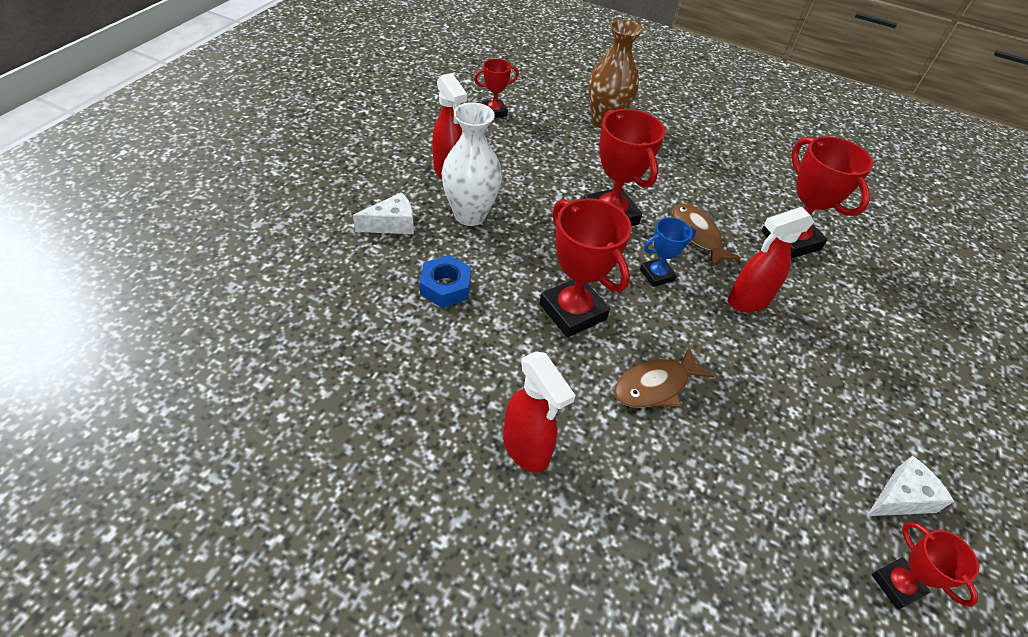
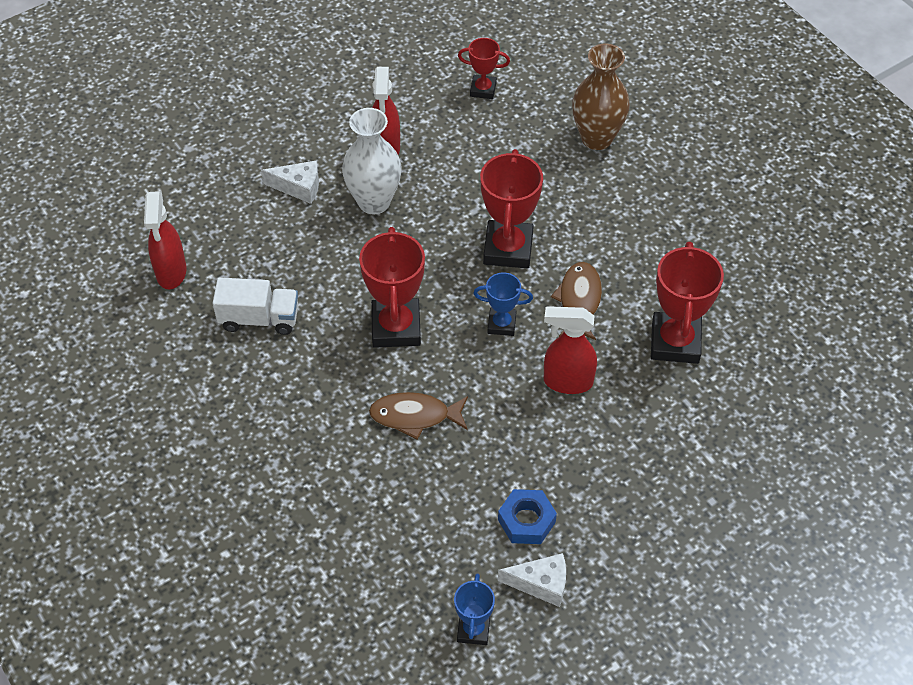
camera: 35 degrees right, 5 degrees up
(436, 354) = (259, 318): none -> white truck
(445, 287) = (305, 264): blue nut -> blue nut (526, 521)
(526, 449) = (276, 417): red spray bottle -> red spray bottle (171, 273)
(896, 584) = (473, 629): red trophy -> blue trophy

